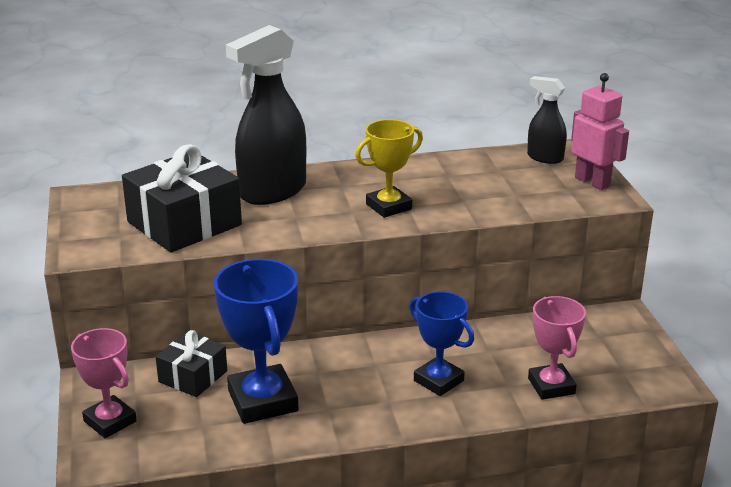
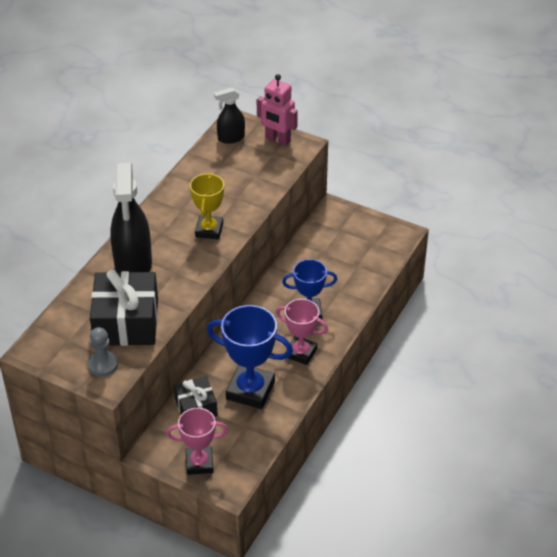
camera: 50 degrees left, 15 degrees up
(104, 238) = (103, 365): none -> grey pawn
(551, 386) = (358, 275): pink trophy -> pink trophy (301, 353)
(592, 182) = (277, 140): pink robot -> pink robot turned 150 degrees counterclockwise

